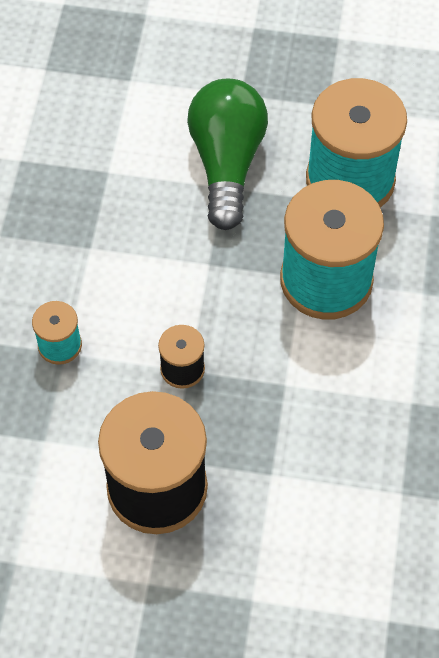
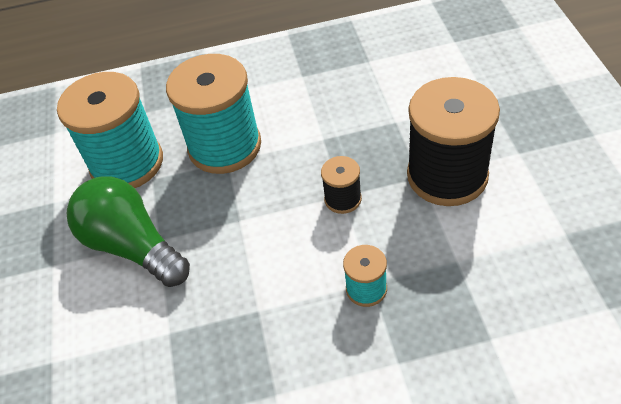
camera: 105 degrees left, 10 degrees down
(227, 163) = (133, 246): green light bulb -> green light bulb turned 60 degrees clockwise

